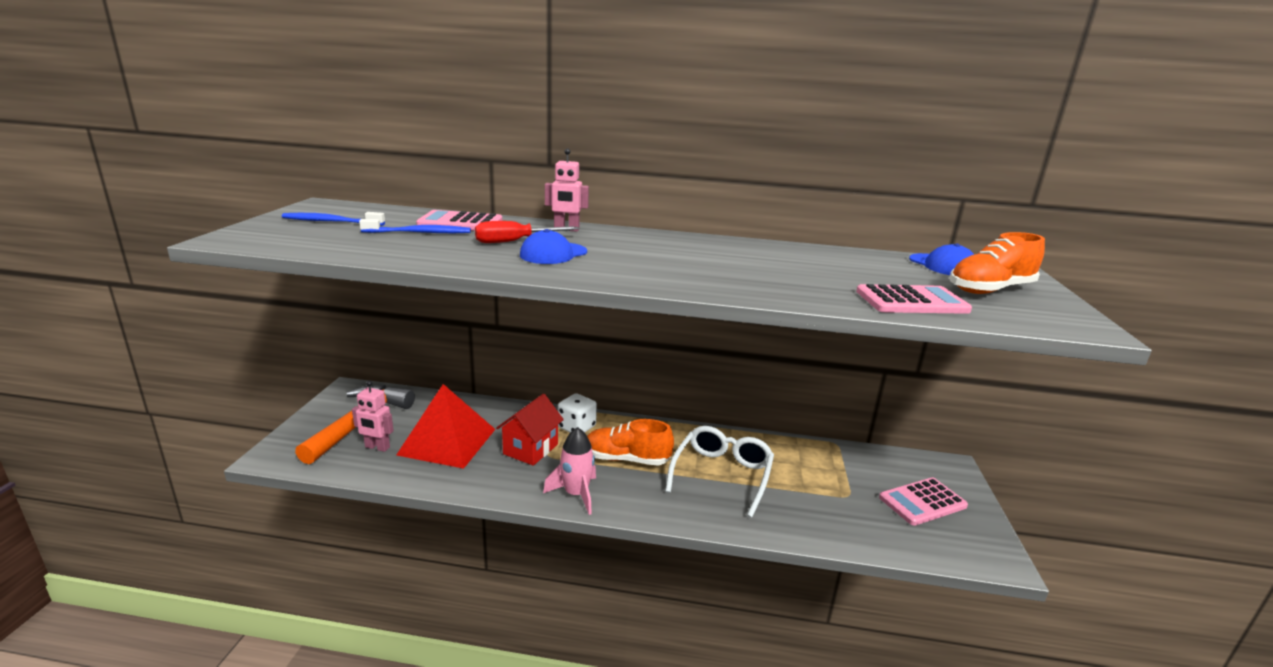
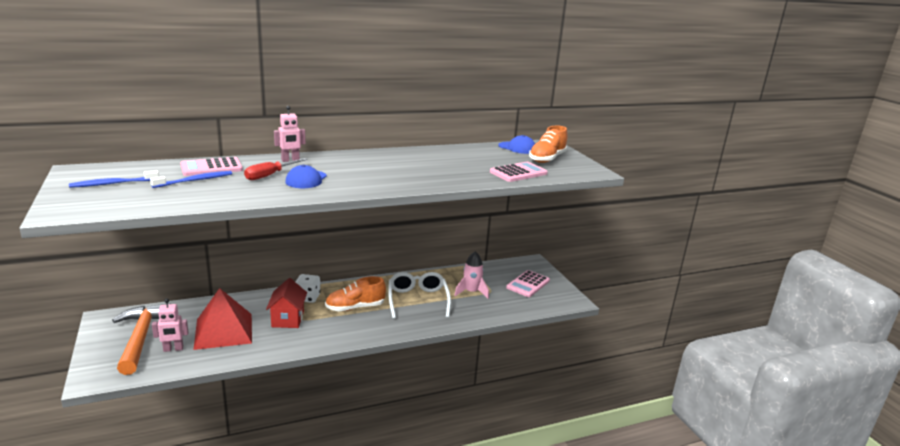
camera: 30 degrees left, 0 degrees up
(576, 494) = (340, 335): pink rocket -> pink rocket (471, 292)

